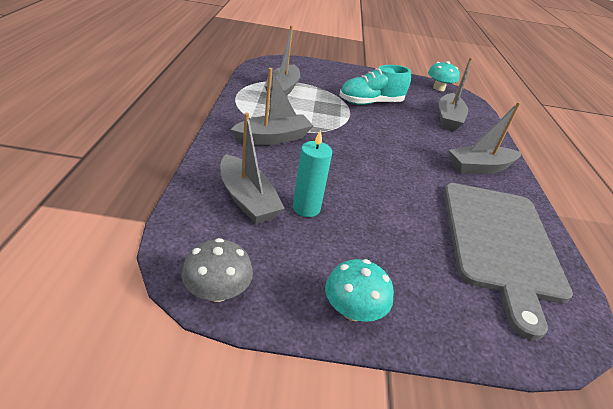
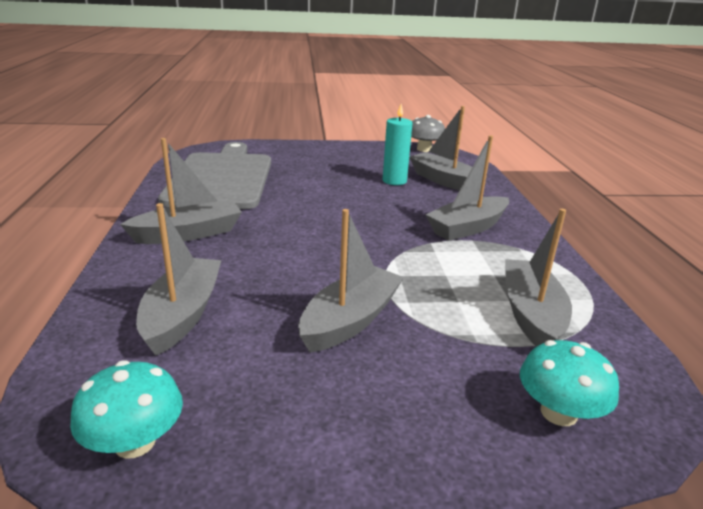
camera: 175 degrees right, 10 degrees down
(353, 310) = (345, 149): turquoise mushroom -> turquoise mushroom (558, 412)
(370, 103) = (350, 320): turquoise shoe -> grey boat

